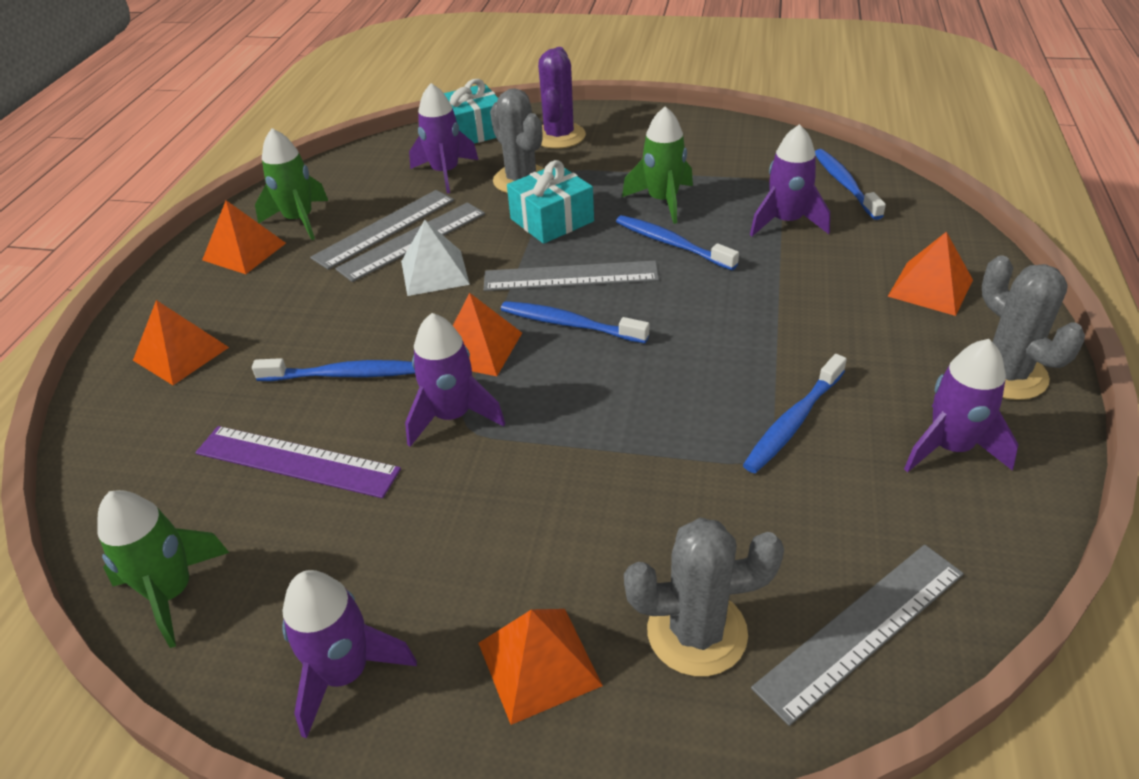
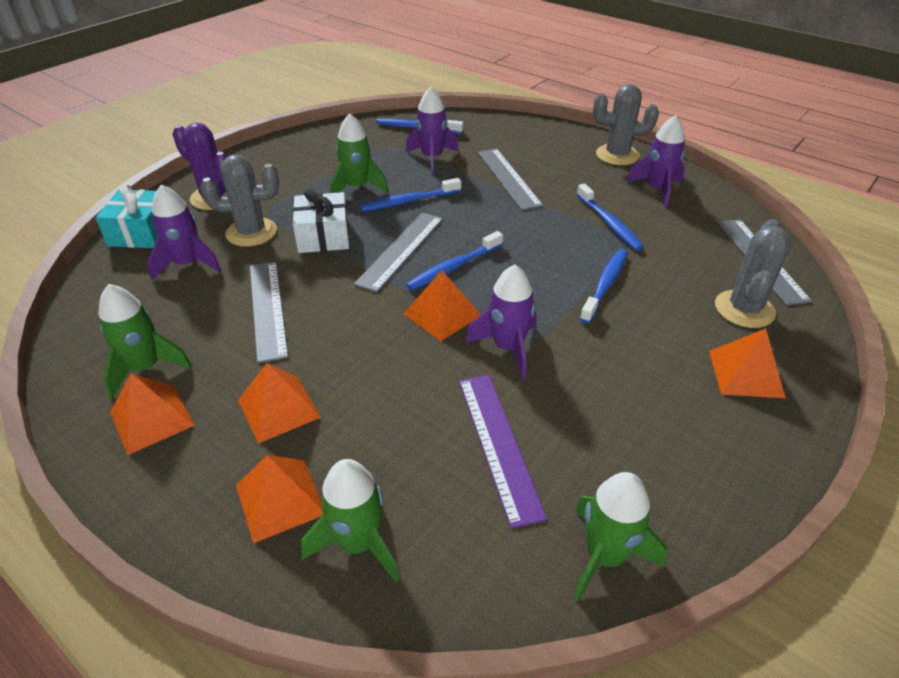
camera: 65 degrees left, 0 degrees up
(146, 416) = (358, 543): none -> green rocket
(297, 461) = (498, 444): purple ruler -> purple ruler turned 60 degrees counterclockwise
(343, 375) = (412, 393): blue toothbrush -> blue toothbrush (605, 285)
(345, 673) = (724, 464): purple rocket -> none
(385, 228) = (229, 319): grey ruler -> grey ruler (508, 178)
(435, 272) = (326, 309): white pyramid -> none
(552, 220) = (323, 236): turquoise gift -> white gift
(930, 288) = (536, 145): orange pyramid -> orange pyramid (279, 408)

